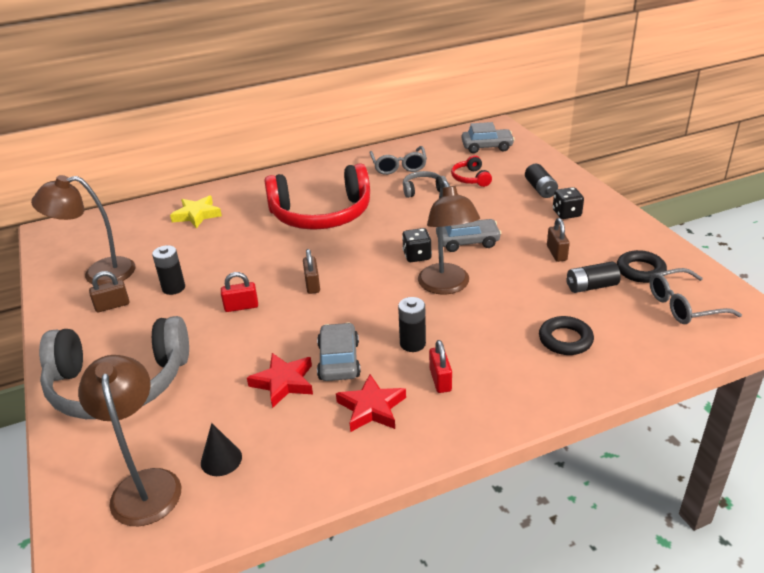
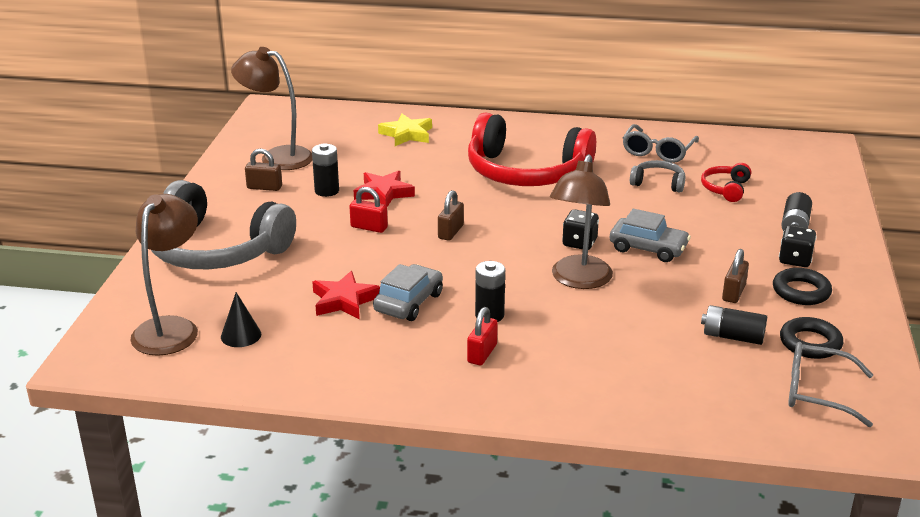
camera: 30 degrees right, 5 degrees down
(371, 408) = (397, 349): red star -> red star (384, 193)
(487, 147) = (785, 162): grey car -> none
(565, 340) = (644, 370): black ring -> black ring (801, 291)

